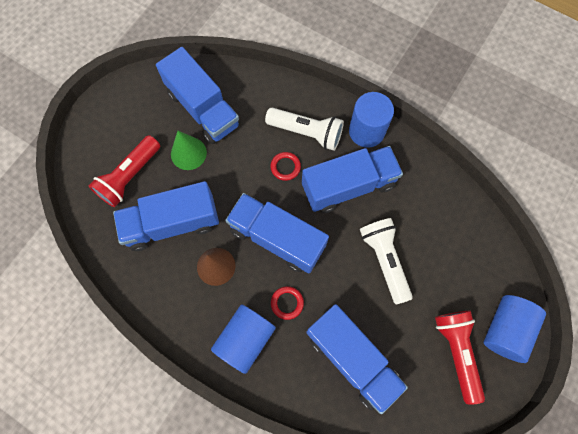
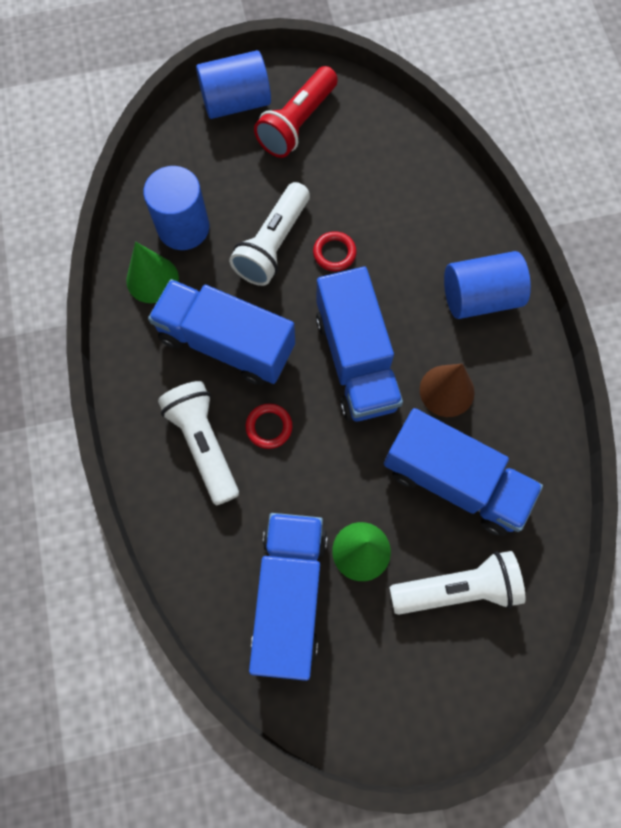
camera: 135 degrees left, 0 degrees up
(130, 176) = (457, 588): red flashlight -> white flashlight
(287, 303) = (407, 292): red ring -> red ring (334, 253)
(352, 358) = (395, 196): blue truck -> none
(366, 131) = (139, 382): blue cylinder -> blue cylinder (183, 227)
(420, 183) = (152, 279): none -> green cone

